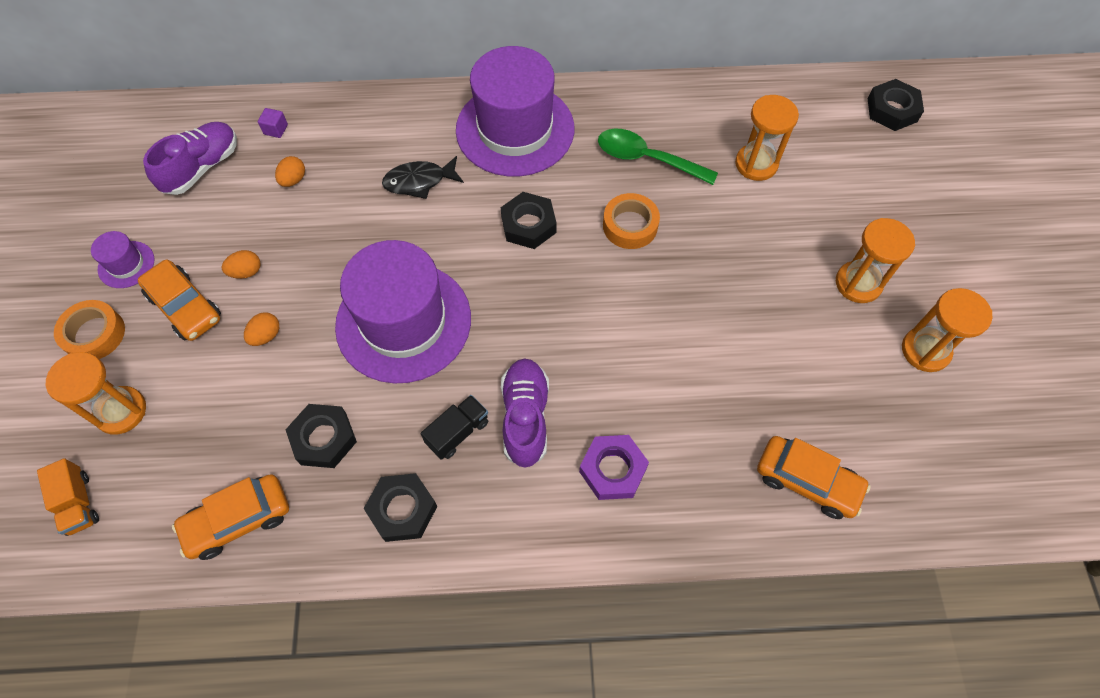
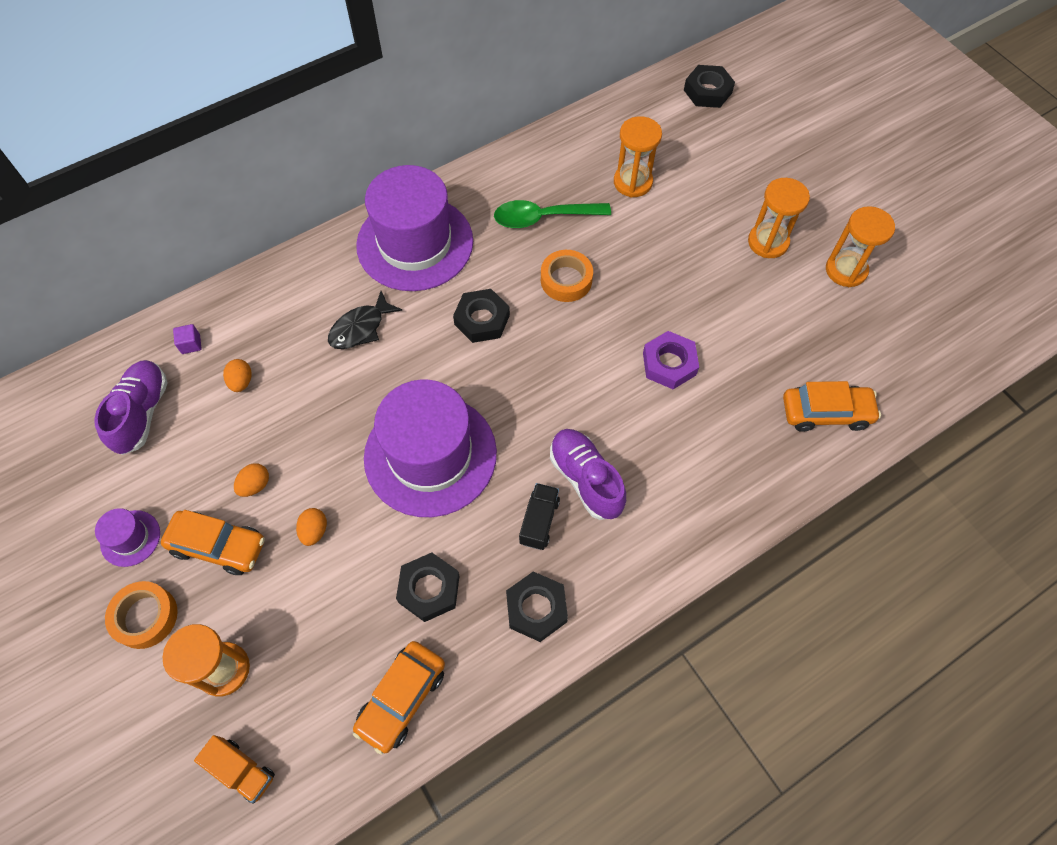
camera: 30 degrees left, 0 degrees up
(613, 470) = (681, 483): purple nut -> purple nut (669, 364)

